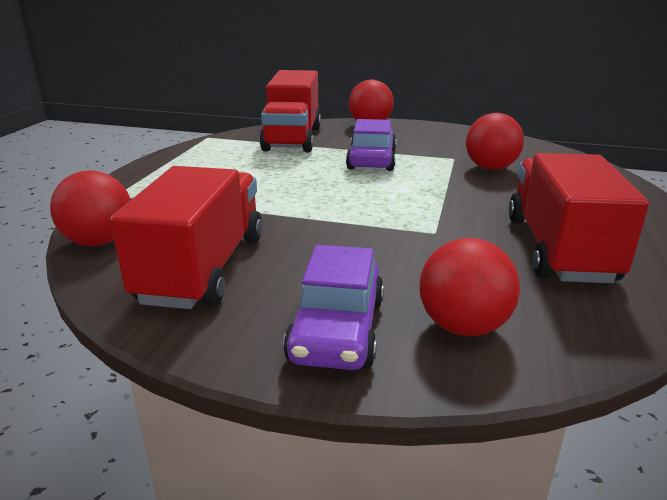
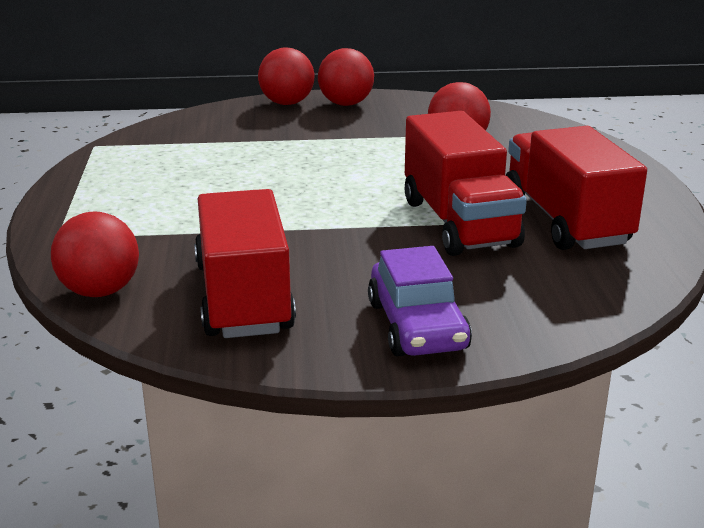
camera: 20 degrees left, 0 degrees up
(292, 138) = (207, 134): red truck -> red truck (459, 223)
(371, 160) = (323, 150): purple car -> none
(463, 326) = (520, 302): red ball -> red ball (346, 104)

